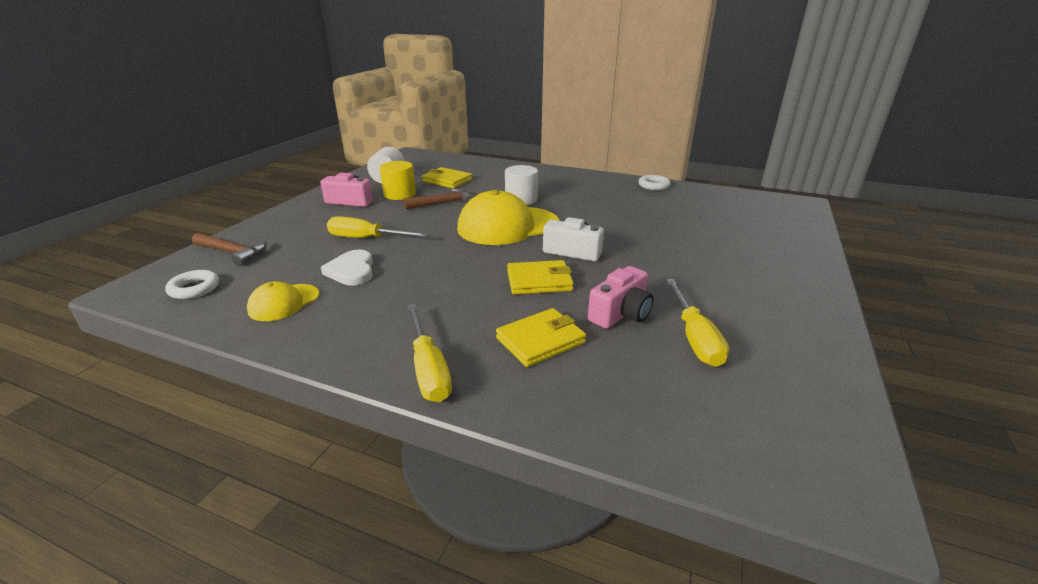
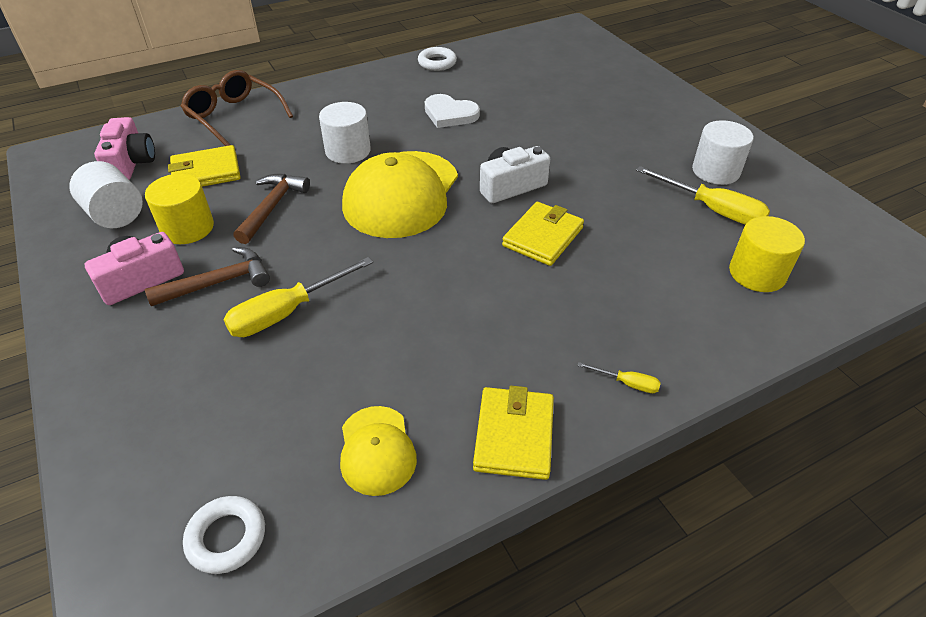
camera: 50 degrees left, 15 degrees up
(233, 252) = (152, 461): brown hammer -> brown hammer (218, 282)
(352, 271) = (362, 359): white heart -> white heart (450, 114)
(428, 369) = (627, 383): yellow screwdriver -> yellow screwdriver, size x0.47
(500, 168) = (234, 116): none -> brown glasses
(540, 340) = (644, 291): yellow wallet -> yellow wallet (514, 435)
(621, 313) = (645, 224): pink camera -> pink camera (131, 163)
(647, 390) = (757, 273): none -> yellow cylinder
(751, 321) = (715, 171): none -> white cylinder

